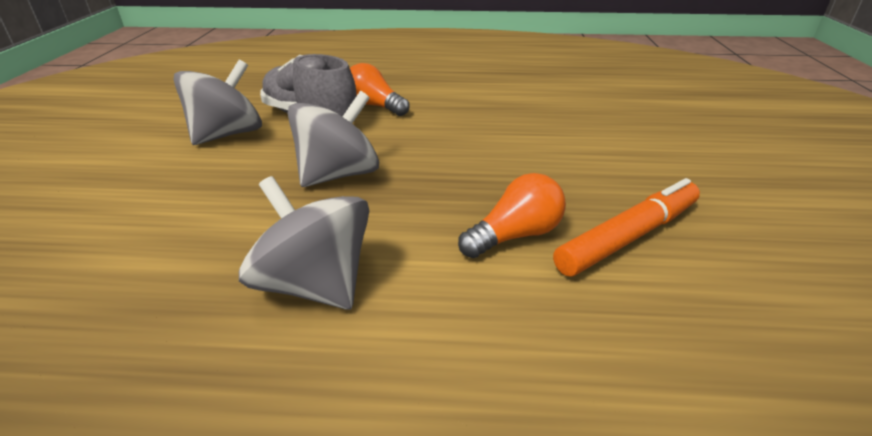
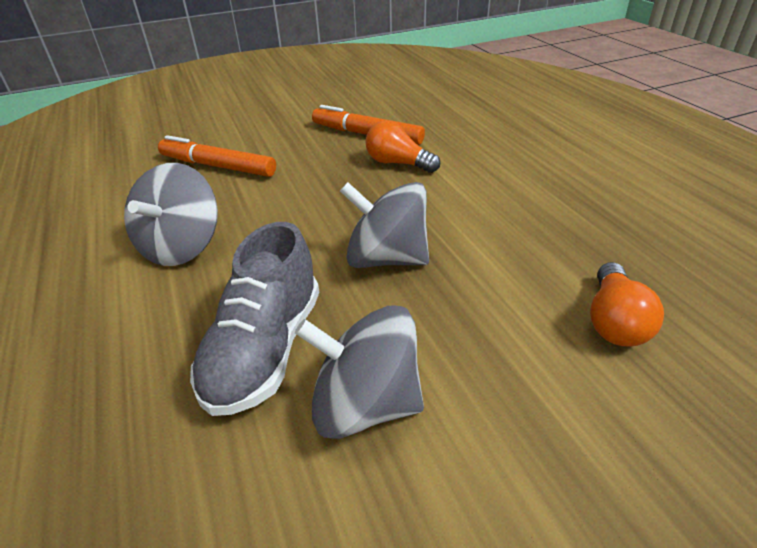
camera: 115 degrees left, 5 degrees up
(315, 285) = (514, 210): grey spinning top -> grey spinning top (182, 246)
(374, 106) = (203, 306): orange light bulb -> orange light bulb (614, 321)
(584, 130) = (218, 166): none -> orange marker

